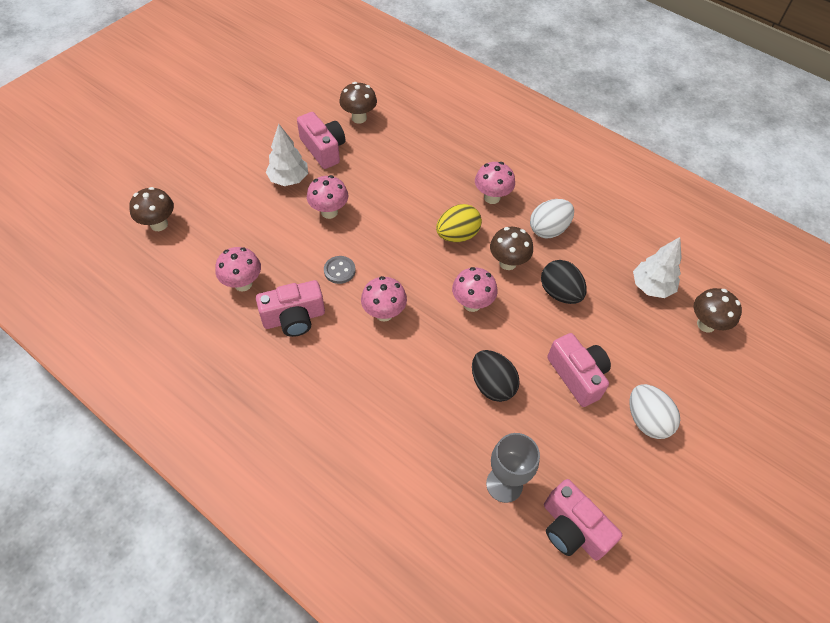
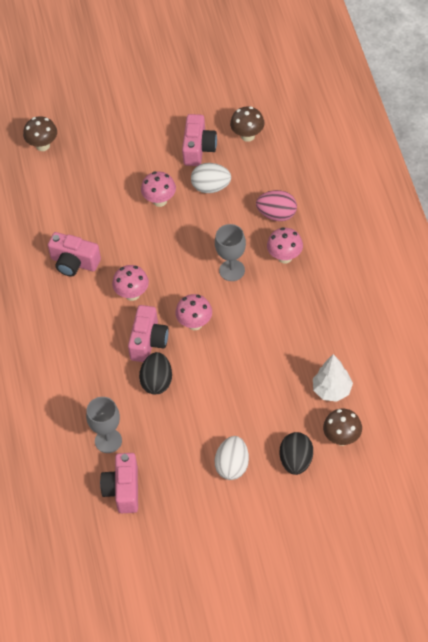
camera: 45 degrees right, 0 degrees up
(243, 284) = (62, 220): pink mushroom -> none
(289, 179) = (153, 159): white tree -> none
(339, 270) = (129, 248): grey button -> none
(448, 167) = (277, 214): none -> pink egg
(457, 235) = (232, 270): yellow egg -> grey goblet
(507, 263) = (247, 311): brown mushroom -> none
(548, 229) = (302, 305): white egg -> white egg (211, 187)
(559, 293) = (262, 353): black egg -> black egg (296, 461)
(577, 376) = (217, 412): pink camera -> pink camera (148, 341)

